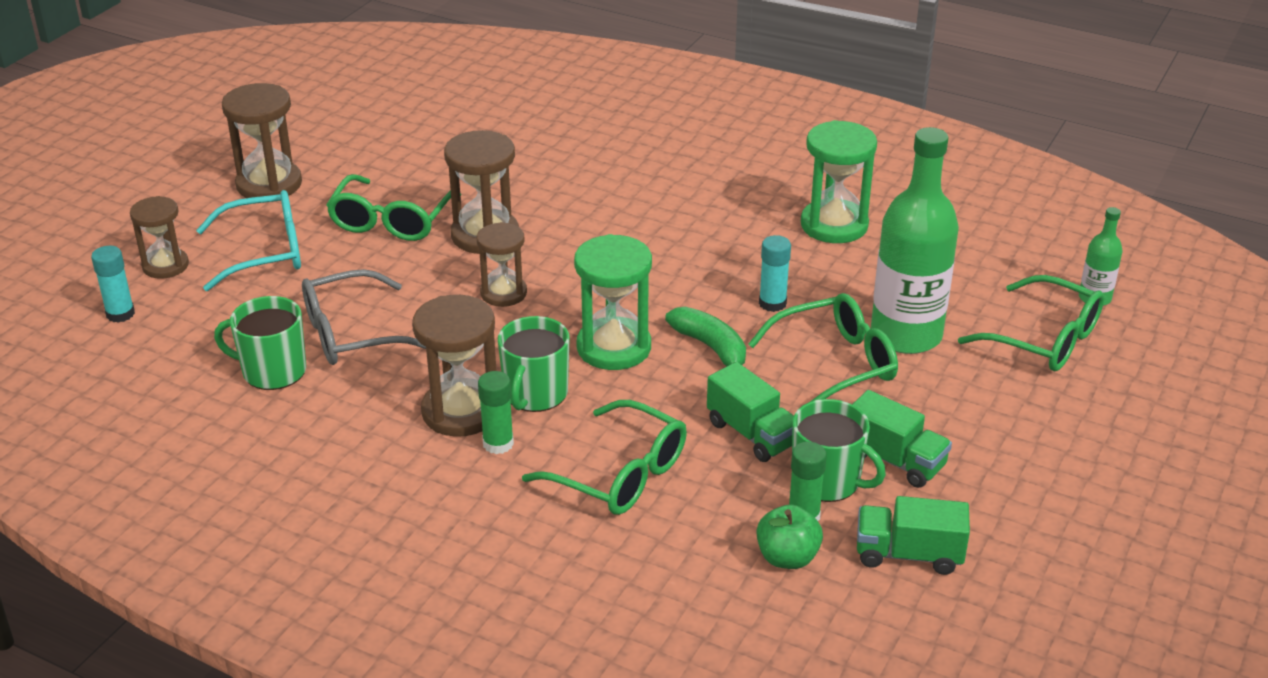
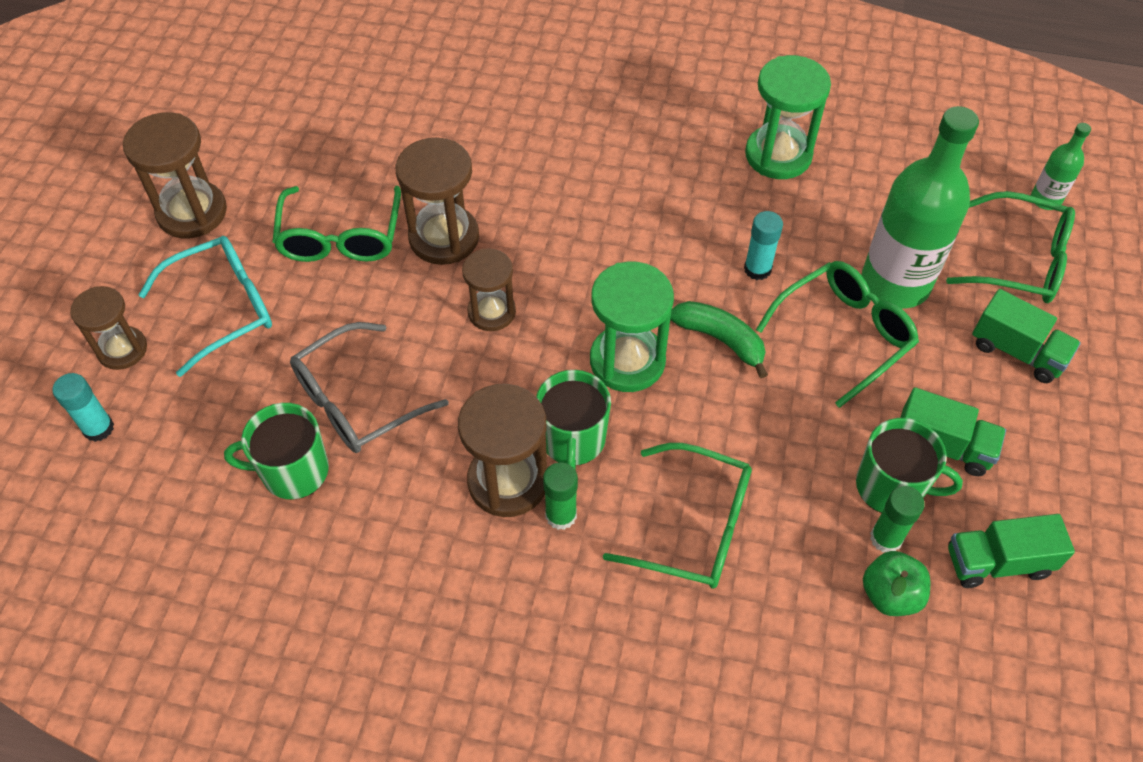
camera: 15 degrees left, 20 degrees up
(752, 434) = (800, 443): green truck -> green truck (1017, 351)

